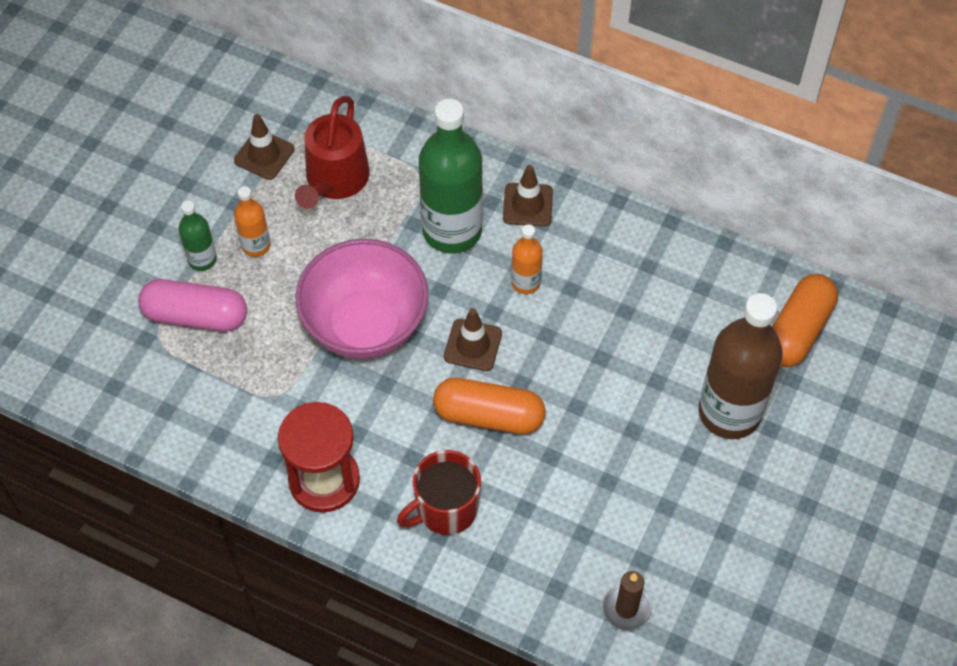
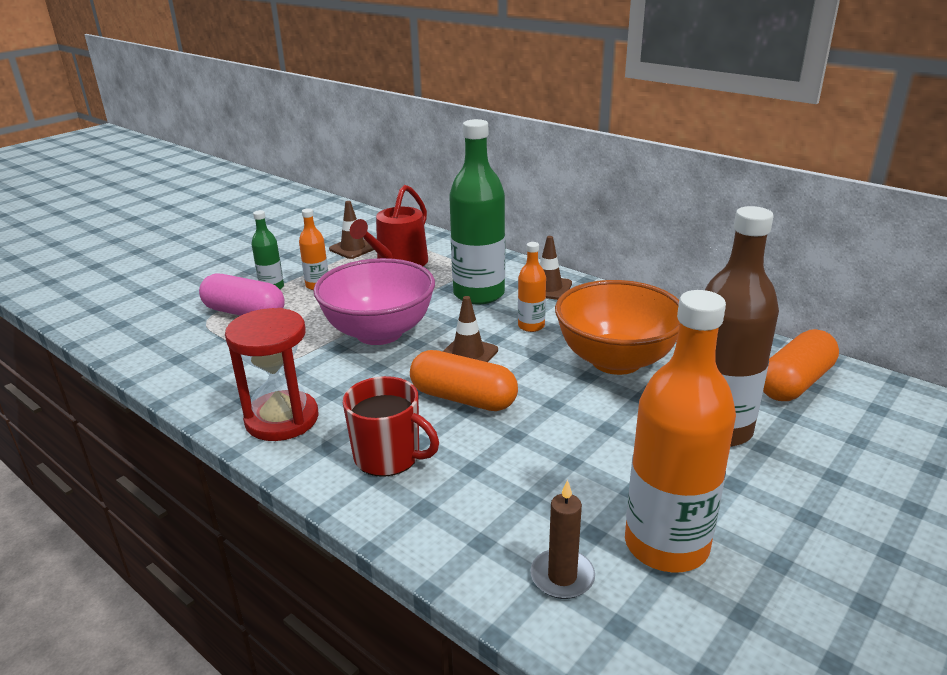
camera: 15 degrees right, 30 degrees down
(445, 509) = (388, 456): red mug -> red mug turned 135 degrees counterclockwise
(624, 327) = (616, 360): none -> orange bowl
(700, 560) = (666, 545): none -> orange bottle

